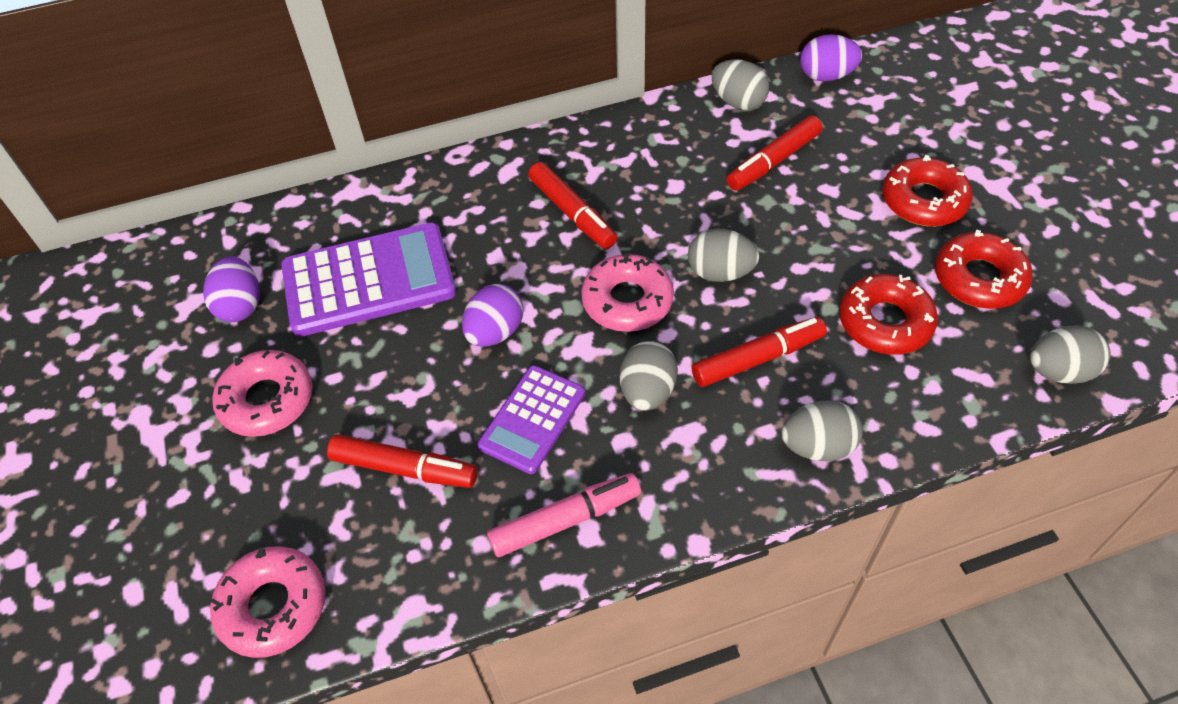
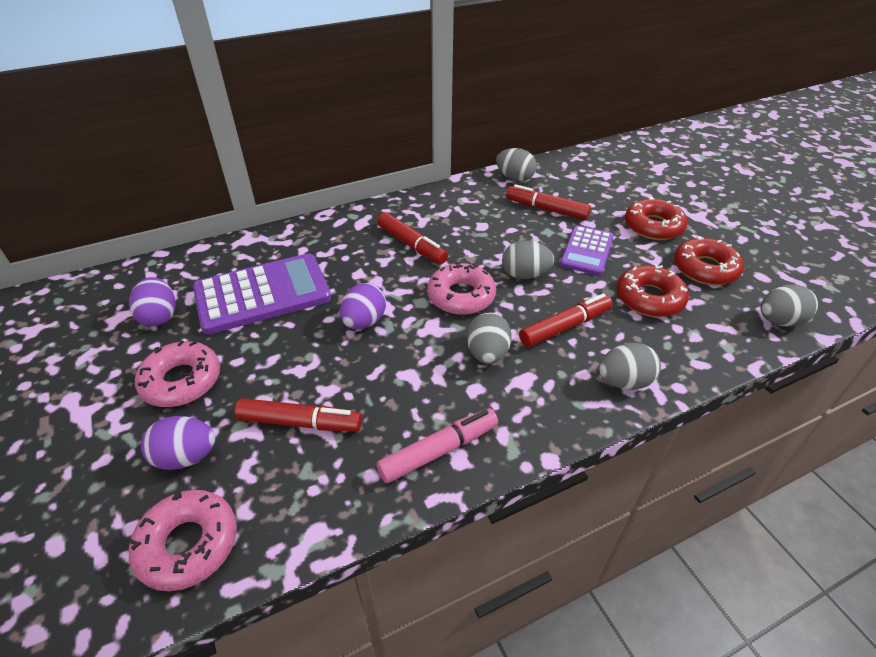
camera: 10 degrees left, 10 degrees down
(533, 419) = (401, 379): purple calculator -> purple calculator (587, 251)
(773, 161) = (546, 209): red marker -> red marker turned 75 degrees clockwise
(826, 76) = (569, 163): purple egg -> purple egg (186, 457)

